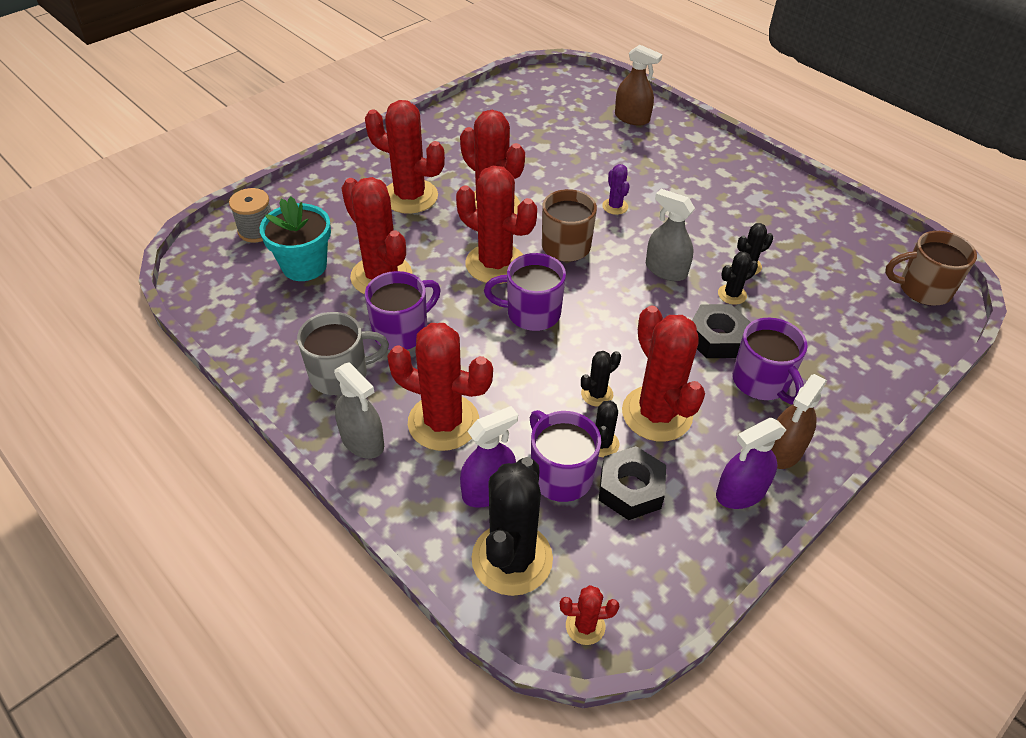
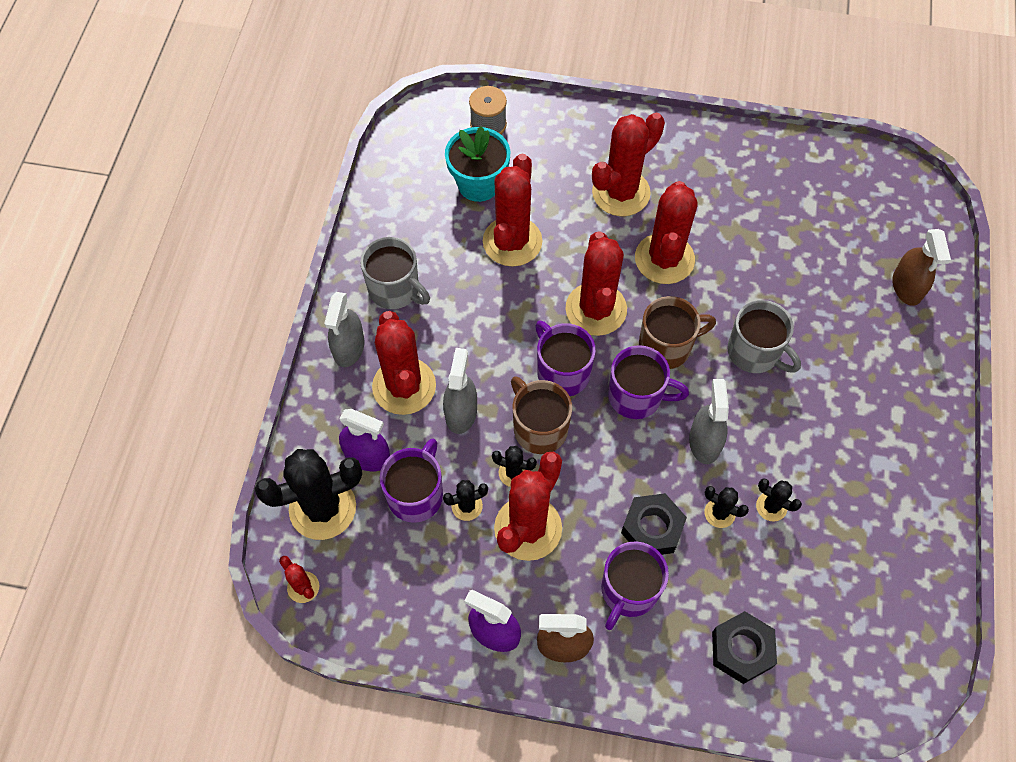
camera: 55 degrees right, 15 degrees up
(402, 331) = (467, 297): purple mug -> purple mug (636, 396)
(410, 196) = (621, 193): red cactus -> red cactus turned 60 degrees clockwise
(508, 397) = (461, 413): none -> grey spray bottle
(615, 206) = (754, 352): purple cactus -> grey mug
(630, 489) = (438, 551): black nut -> black nut (741, 650)
(923, 289) = (879, 681): brown mug -> brown mug (539, 428)

